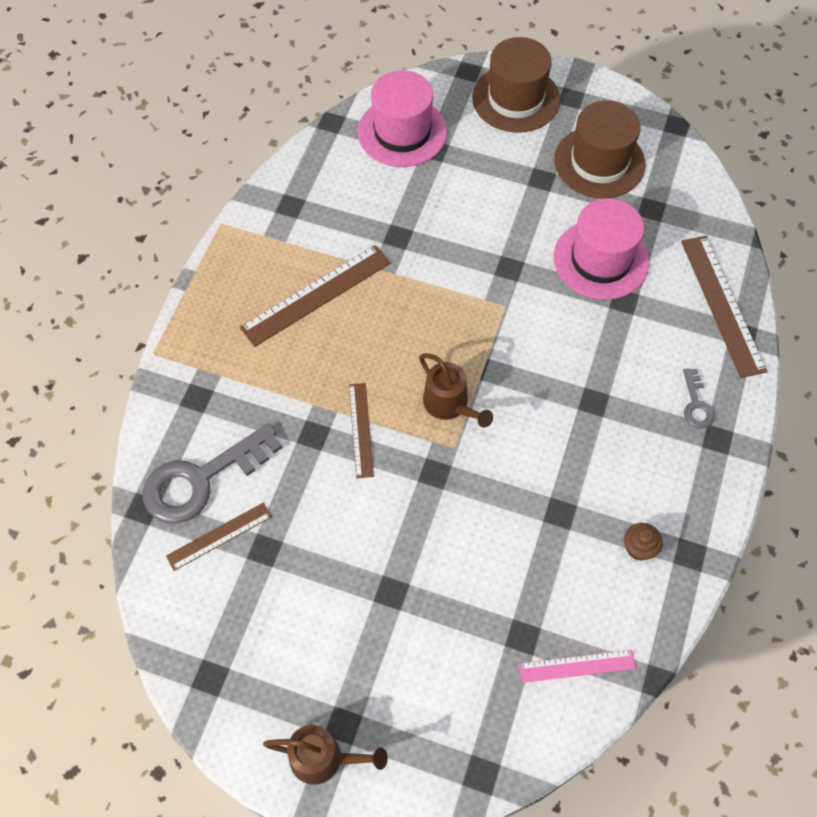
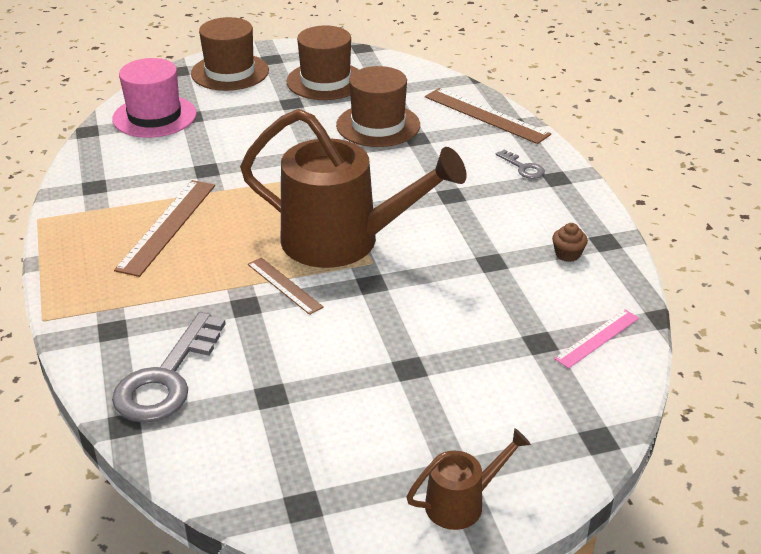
camera: 35 degrees left, 25 degrees down
(219, 536) = (219, 407): brown ruler -> none
(450, 405) = (344, 241): brown watering can -> brown watering can, size x2.23
(601, 259) = (378, 125): pink hat -> brown hat

